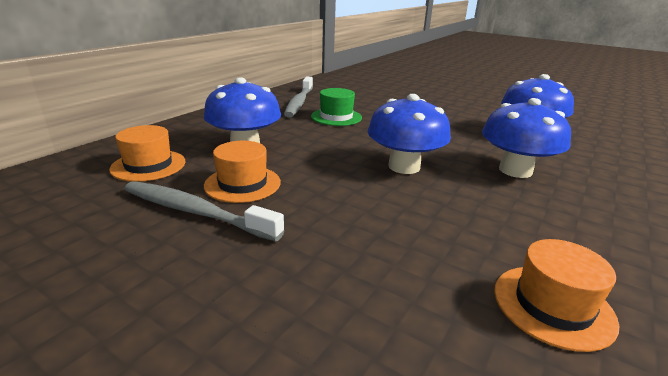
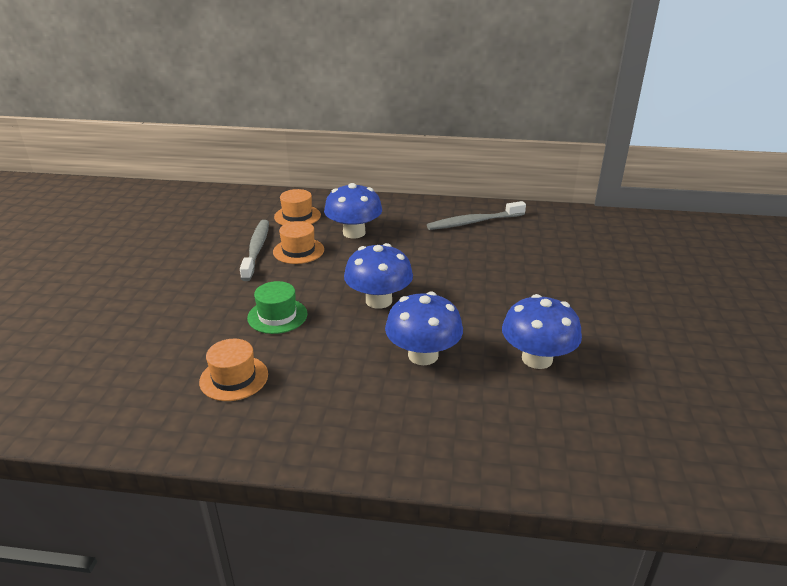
camera: 65 degrees right, 5 degrees up
(336, 117) = (457, 248): green hat -> green hat (277, 316)

